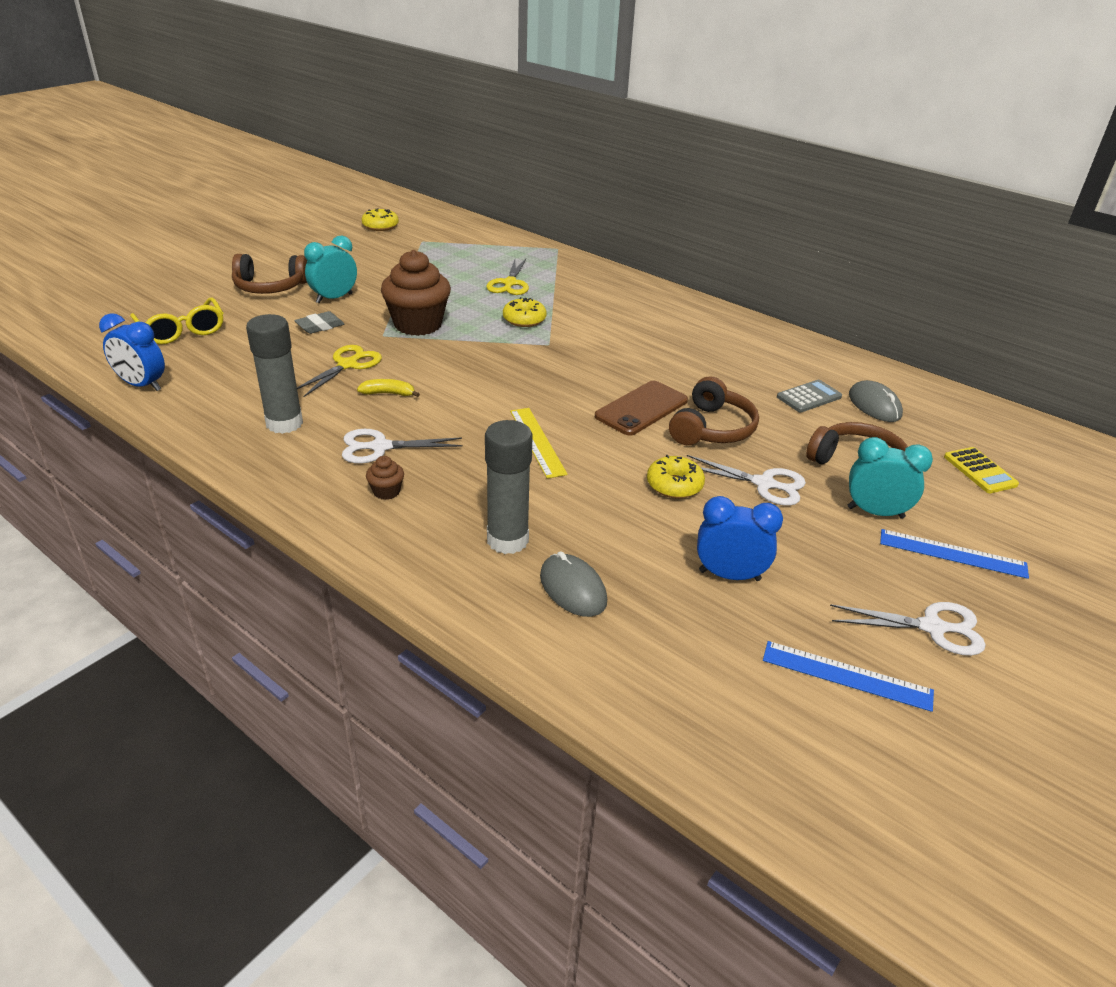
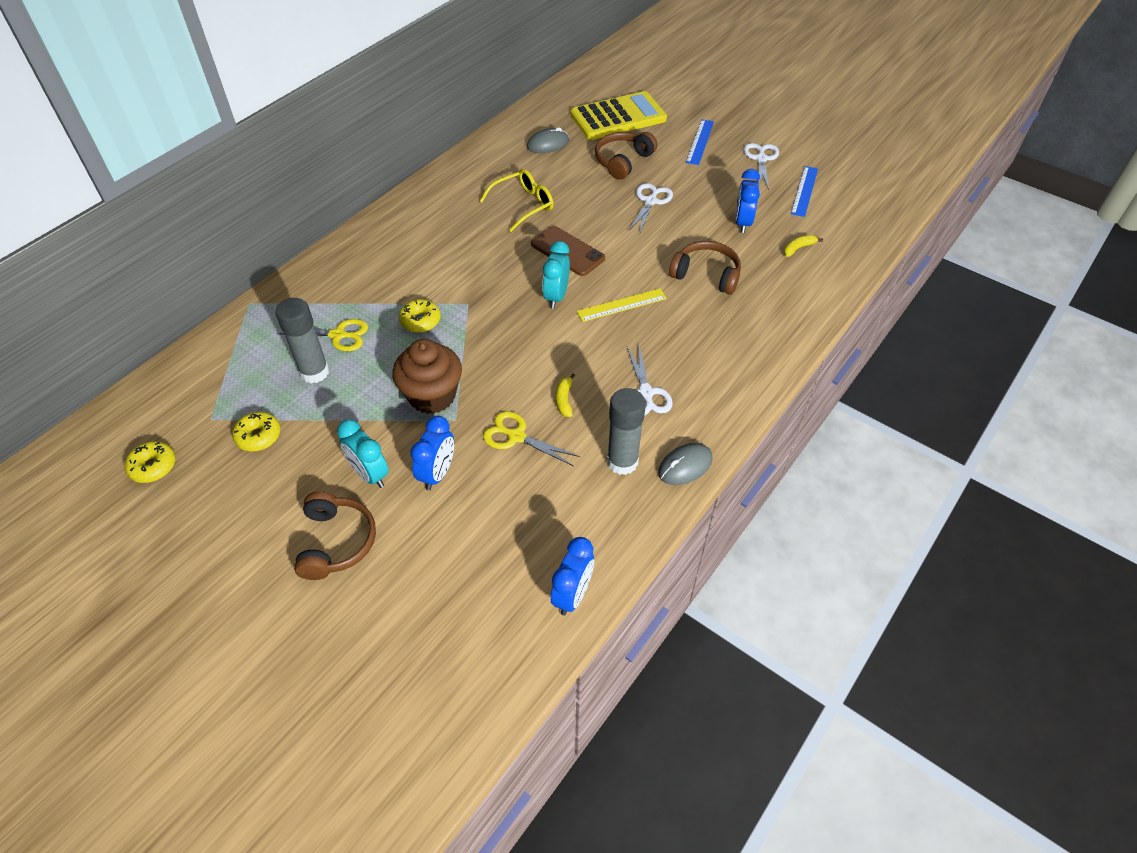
camera: 90 degrees left, 15 degrees up
(182, 330) = (450, 599): yellow glasses -> yellow glasses (522, 205)
(320, 326) = (437, 473): grey eraser -> blue clock
(386, 492) = (701, 381): brown cupcake -> none
(507, 540) = (737, 314): grey glue stick -> grey glue stick (314, 372)
(573, 588) = (773, 285): grey mouse -> grey mouse (685, 466)
(668, 635) = (798, 248): none -> yellow banana
(674, 485) = (660, 239): yellow donut -> yellow donut (258, 436)
(712, 429) = (589, 219): brown headphones -> brown headphones (706, 275)
(809, 397) = (540, 171): grey calculator -> none
(875, 512) = (669, 162): turquoise clock -> turquoise clock (556, 296)
(980, 471) = (618, 117): yellow calculator -> yellow calculator, size x2.18

